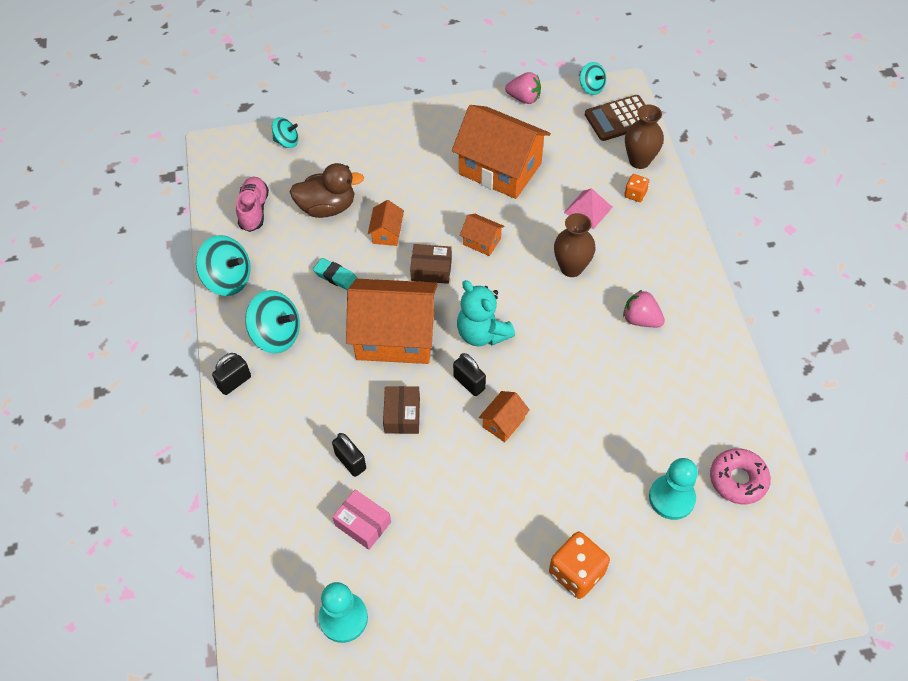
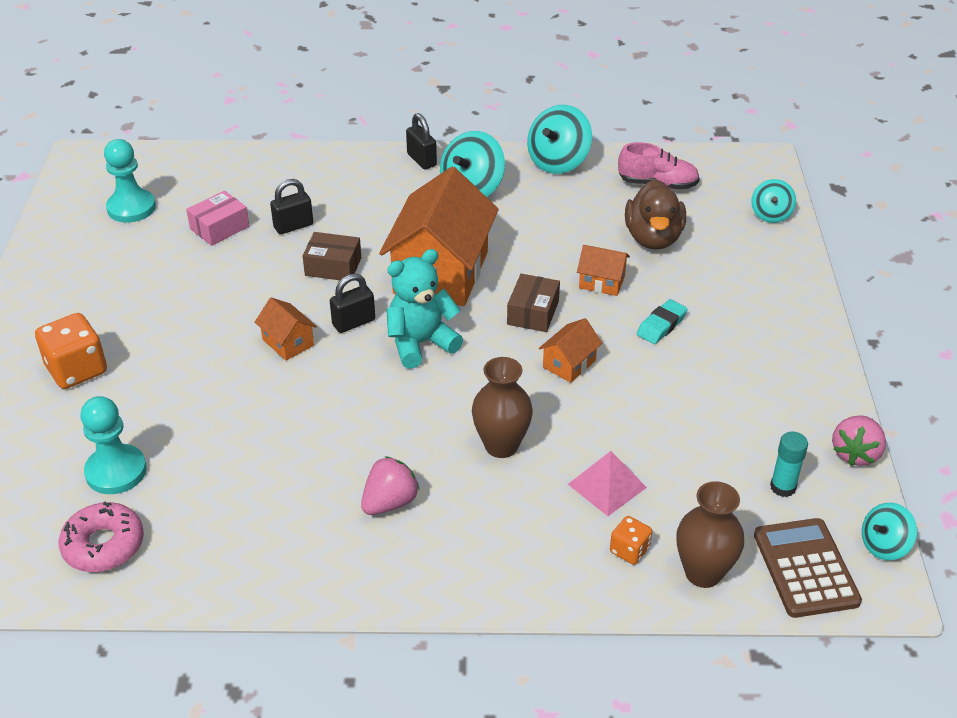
camera: 100 degrees right, 15 degrees down
(335, 276) = (542, 236): turquoise eraser -> turquoise eraser (661, 325)
(500, 168) = (703, 402): orange house -> none
(562, 129) = (783, 487): none -> turquoise glue stick

